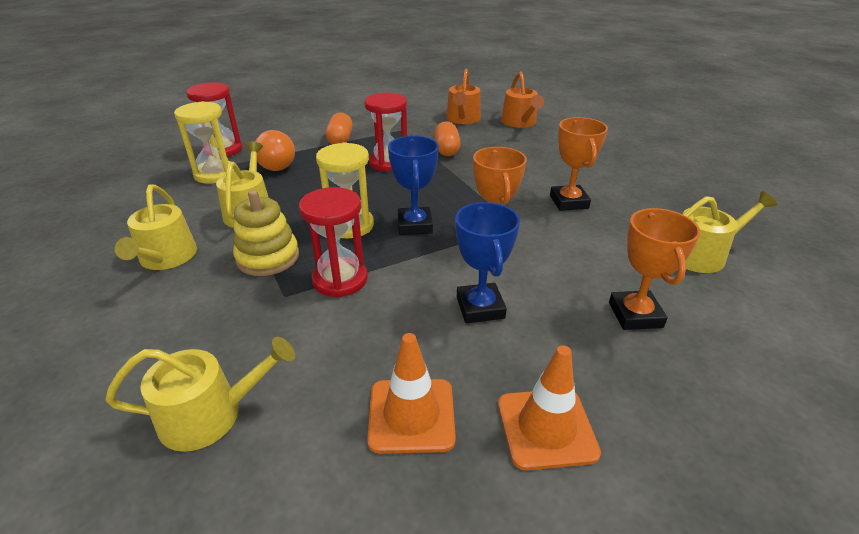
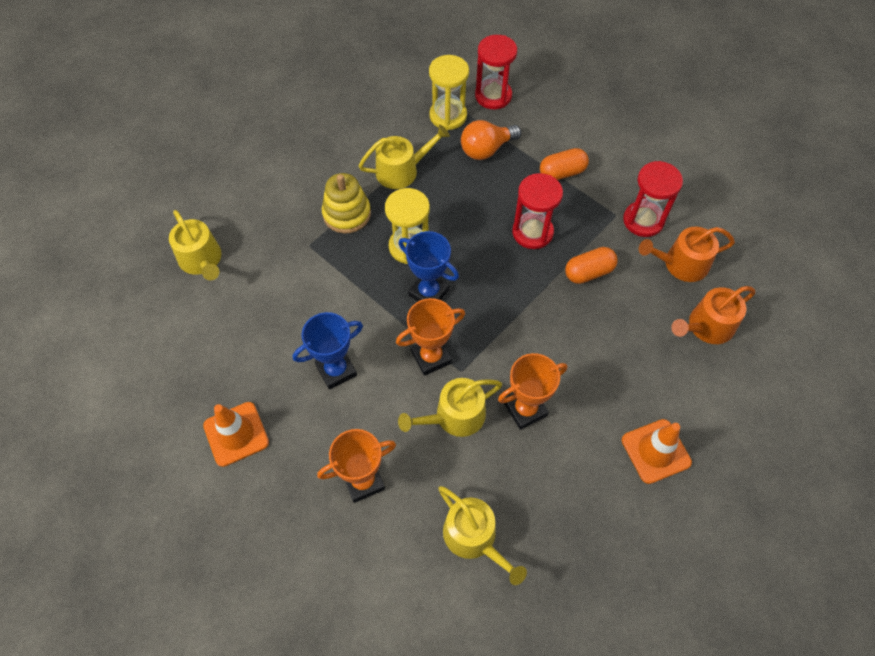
camera: 70 degrees right, 25 degrees up
(166, 258) = (324, 156): yellow watering can -> yellow watering can (454, 416)
(340, 280) = (337, 270): red hourglass -> red hourglass (643, 220)
(411, 415) = (227, 358): orange traffic cone -> orange traffic cone (655, 451)
(414, 225) = (429, 292): blue trophy -> blue trophy turned 60 degrees clockwise

